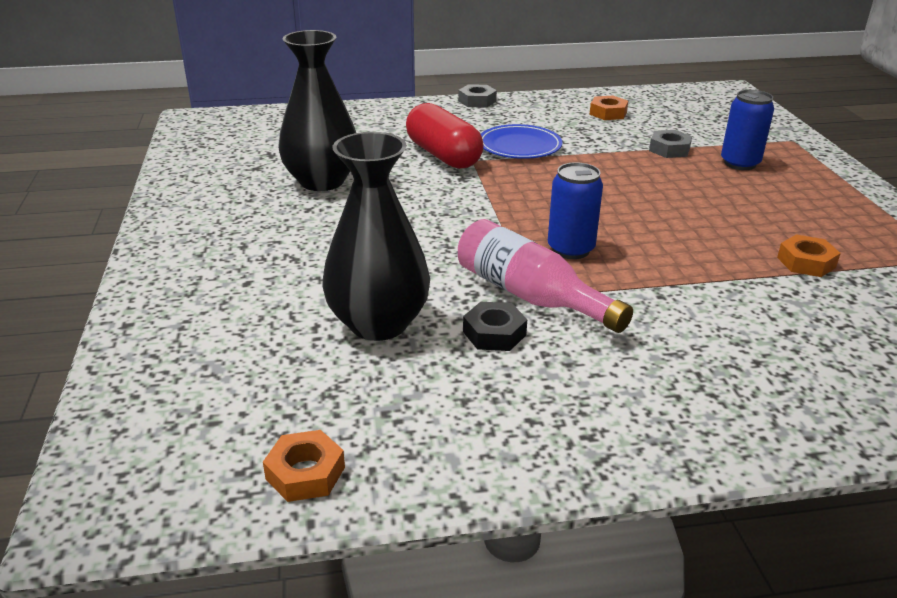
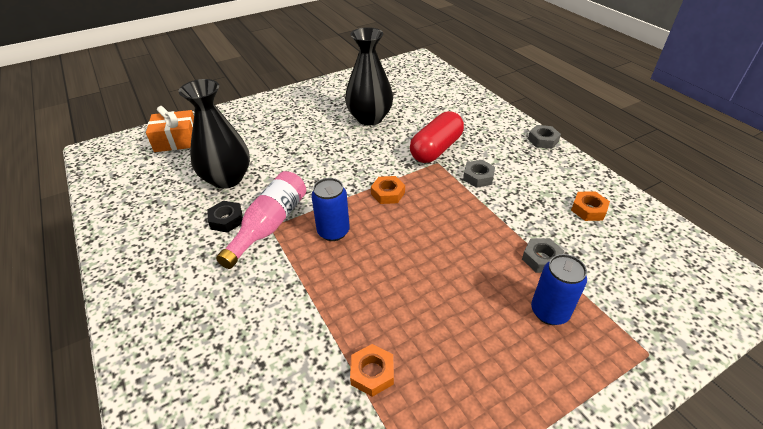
camera: 70 degrees right, 10 degrees up
(185, 375) = (177, 140): none -> orange gift
(305, 473) = (112, 191): orange nut -> orange nut (388, 193)
(519, 146) = (478, 177): blue plate -> grey nut

